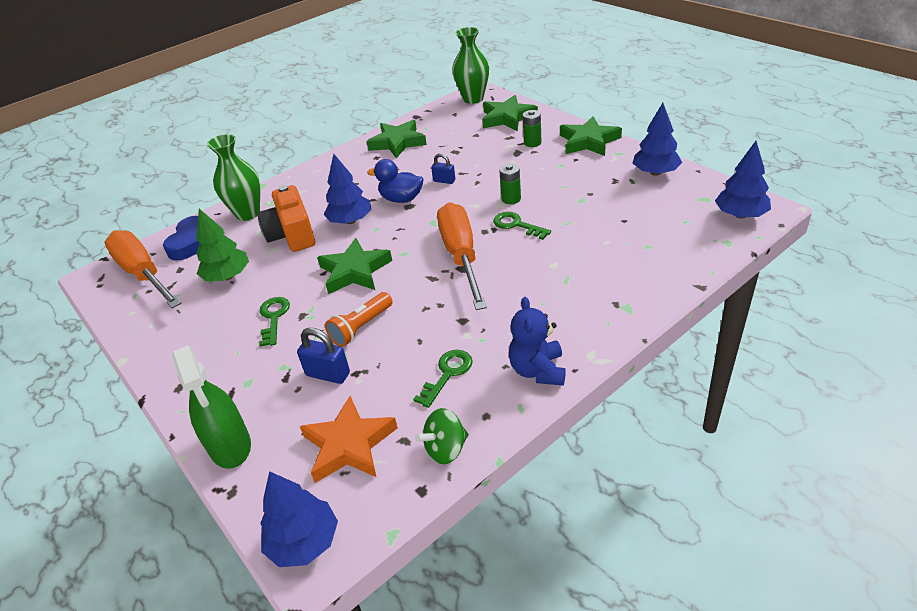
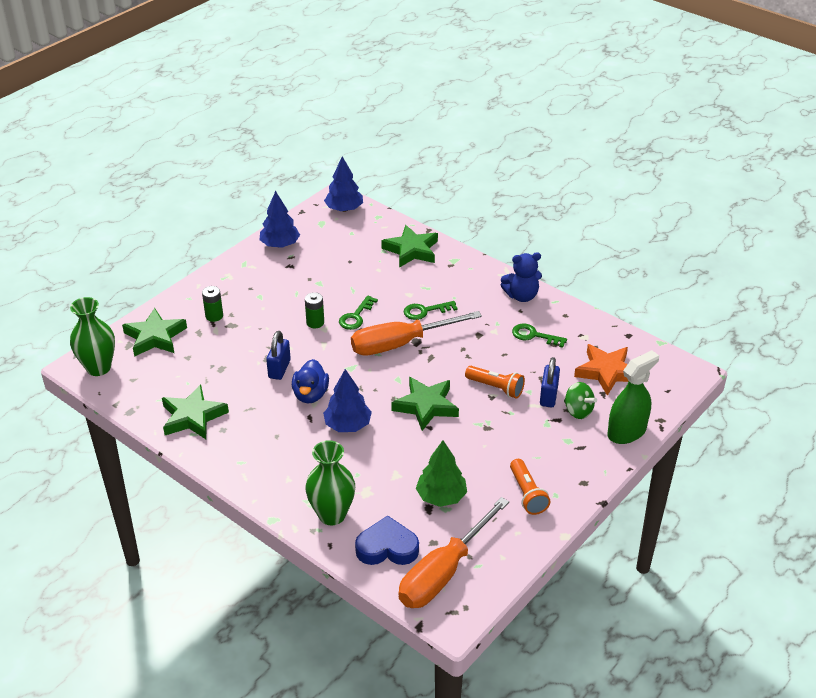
camera: 105 degrees left, 0 degrees up
(192, 338) = (527, 494): none -> orange flashlight
(273, 318) = (493, 445): green key -> green key (425, 311)
(292, 234) = (371, 465): orange camera -> none
(304, 542) = (680, 377): blue tree -> none
(444, 181) = (279, 369): blue padlock -> blue padlock, size x1.51
(446, 449) = (596, 329): green spinning top -> green spinning top (578, 411)
(588, 141) = (219, 281): green star -> green star (411, 250)

